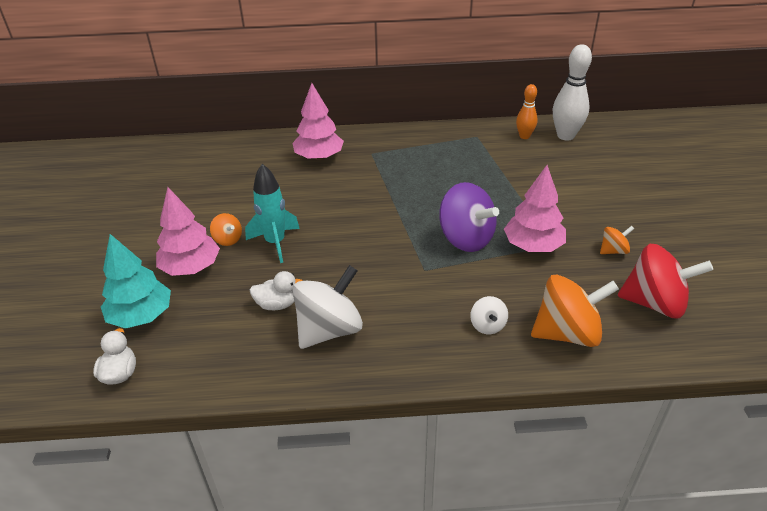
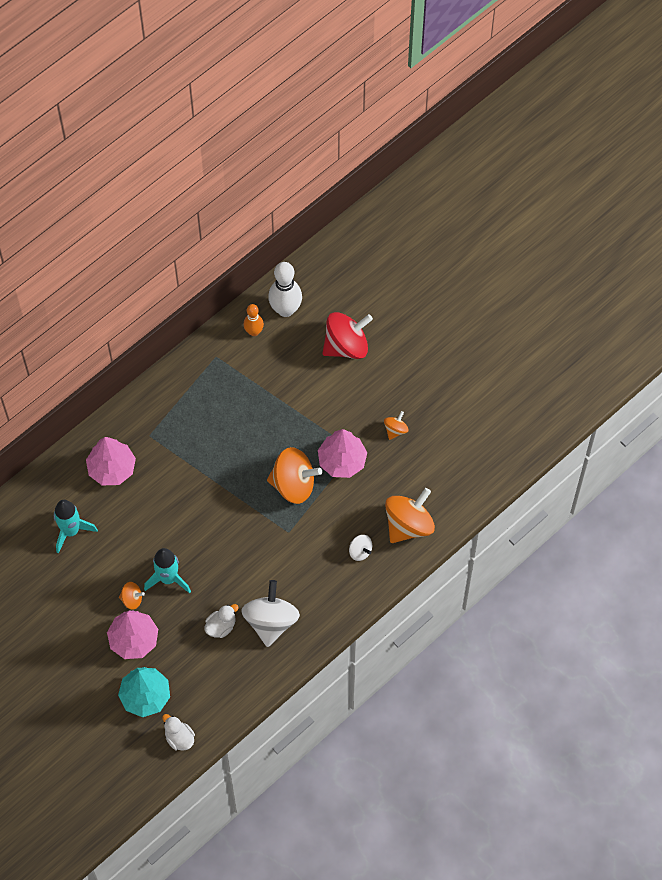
camera: 40 degrees left, 25 degrees up
(241, 175) = (71, 531): none -> turquoise rocket
(466, 239) = (293, 484): purple spinning top -> orange spinning top
(654, 303) = (444, 463): red spinning top -> red spinning top (346, 345)

